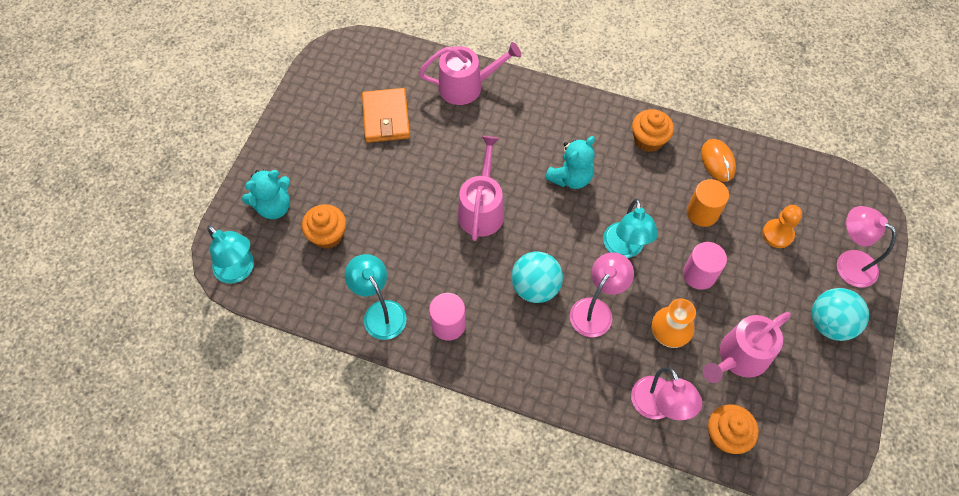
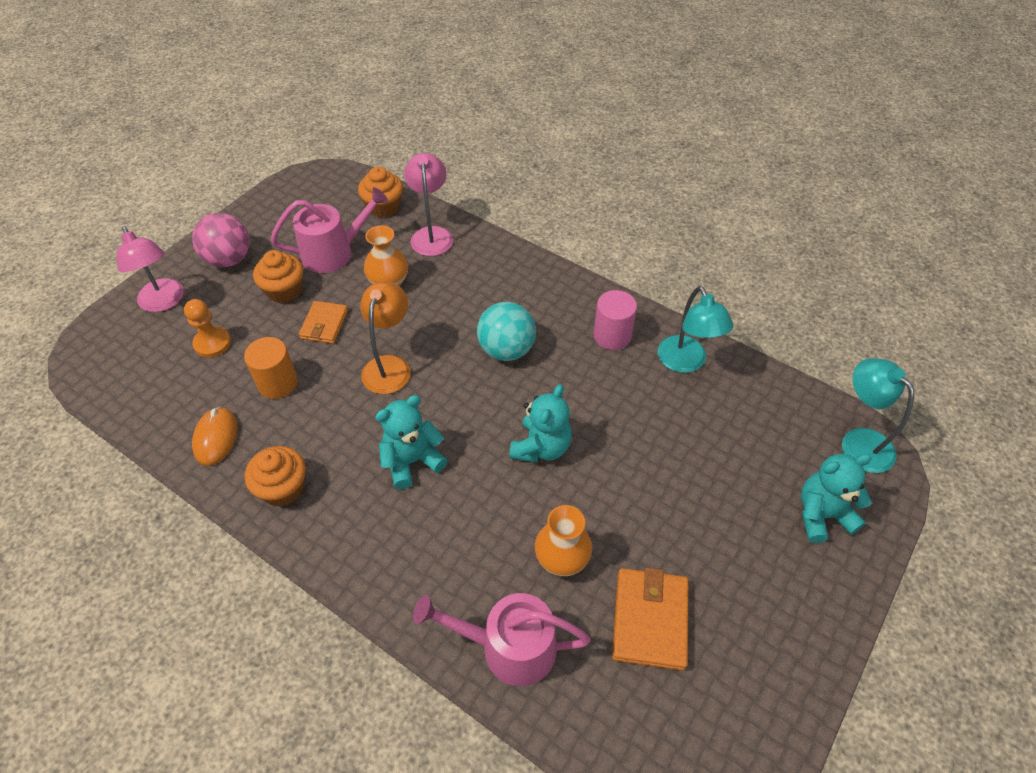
camera: 165 degrees left, 10 degrees down
(327, 235) = (746, 460): orange cupcake -> orange cupcake (284, 290)
(447, 139) = (562, 559): none -> orange vase
(481, 209) = (541, 447): pink watering can -> turquoise teddy bear
(596, 310) = (450, 316): pink lamp -> none
(624, 248) = (389, 366): turquoise lamp -> orange lamp
(699, 274) = (324, 324): pink cylinder -> orange wallet
(830, 323) = (229, 259): turquoise ball -> pink ball

